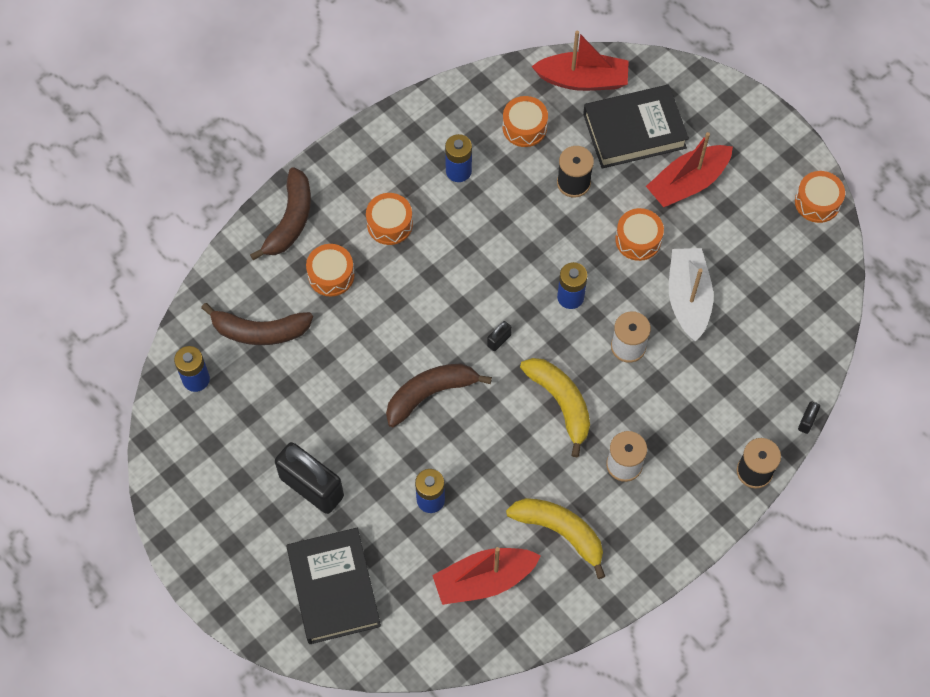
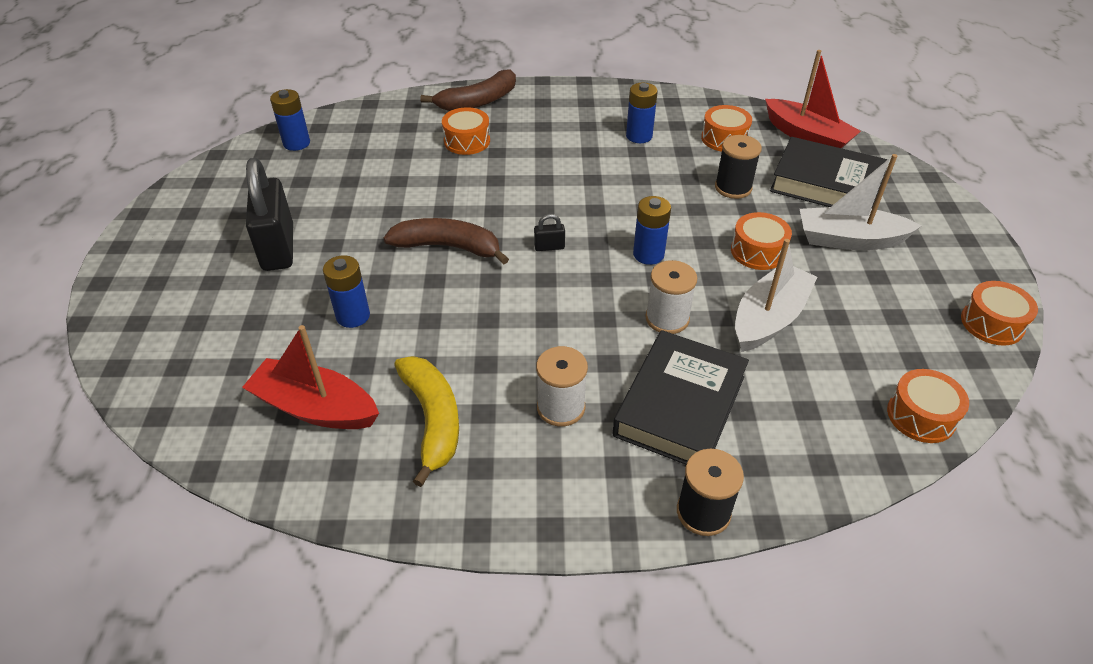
camera: 40 degrees right, 20 degrees down
(259, 331) = (375, 143): brown banana -> none
(334, 588) = (194, 324): black book -> black book (679, 406)
(389, 224) = (547, 137): orange drum -> orange drum (921, 416)
(561, 403) = (553, 321): yellow banana -> none
(687, 183) = (849, 240): red boat -> white boat
(807, 421) = (817, 506): black padlock -> none

